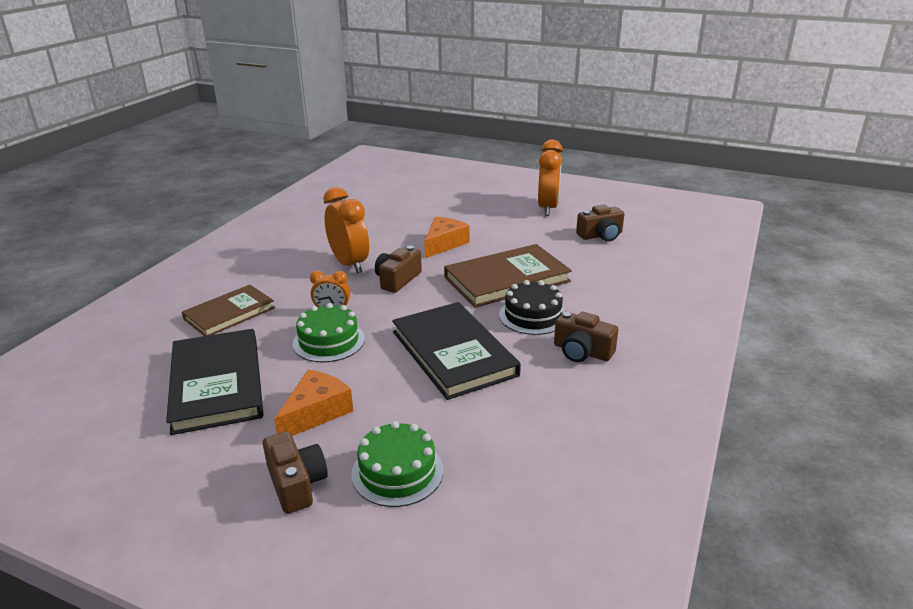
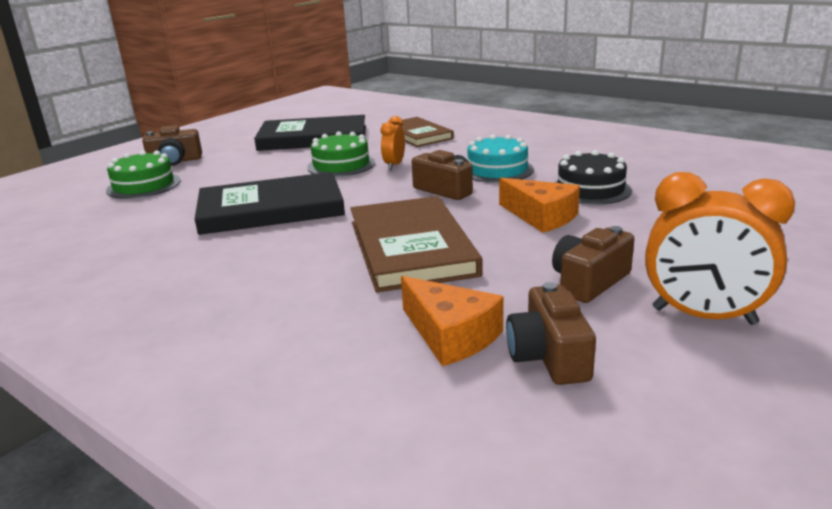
camera: 105 degrees right, 5 degrees down
(316, 412) = (243, 163): orange cheese -> orange cheese (451, 335)
(349, 264) = (497, 170): orange clock -> turquoise cake
(532, 316) = (305, 254): black cake -> black cake (590, 189)
(582, 351) = (200, 273): brown camera -> brown camera (589, 282)

